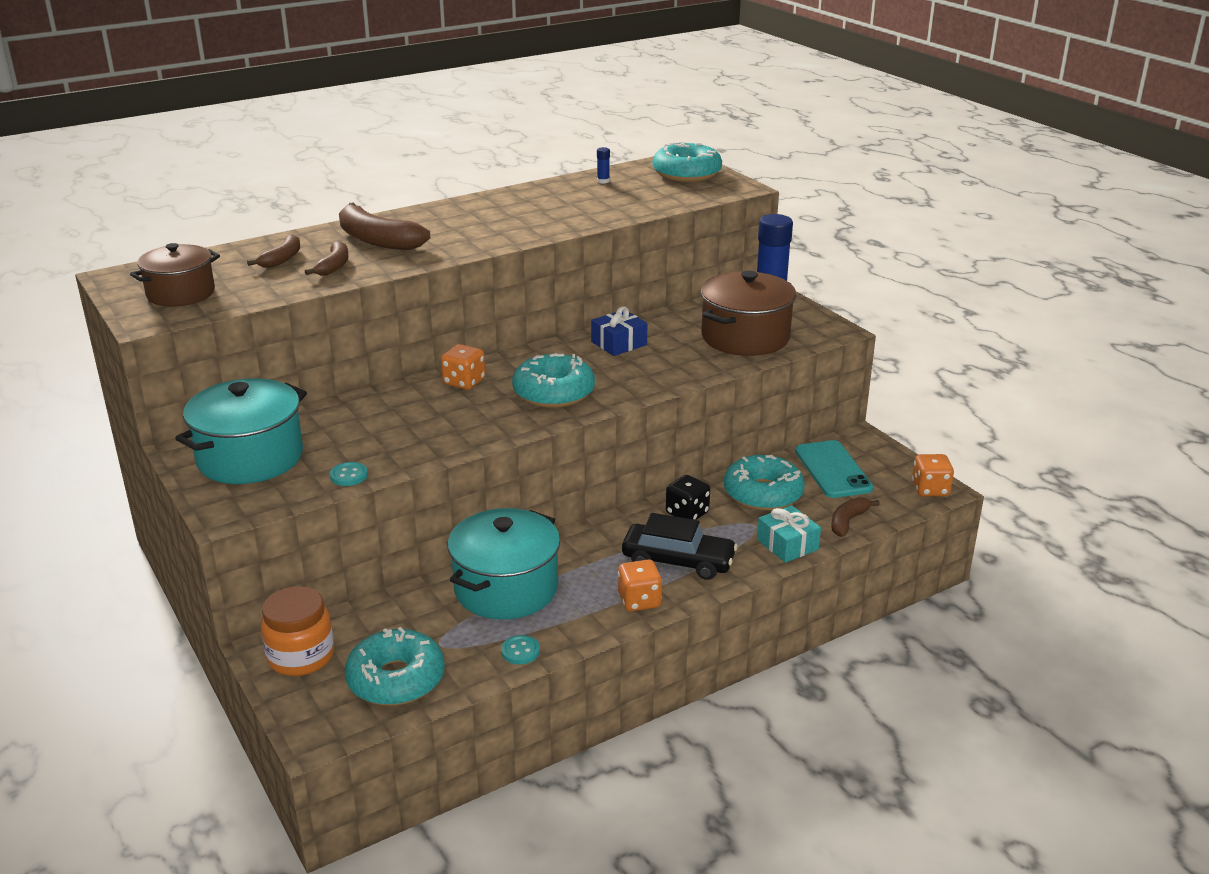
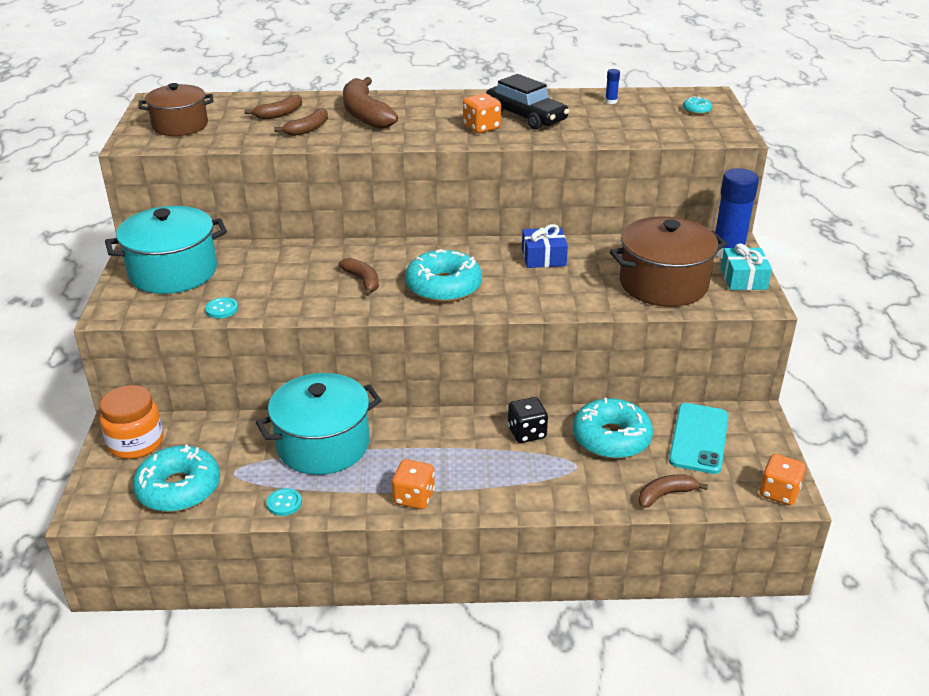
camera: 30 degrees right, 5 degrees up
(464, 382) = (384, 256): orange dice -> orange dice (481, 128)
(468, 409) = (363, 281): none -> brown banana
(678, 561) = (478, 474): black car -> black car (526, 116)
(686, 173) = (696, 110): turquoise donut -> turquoise donut, size x0.42
(787, 544) = (588, 495): turquoise gift -> turquoise gift (743, 279)

